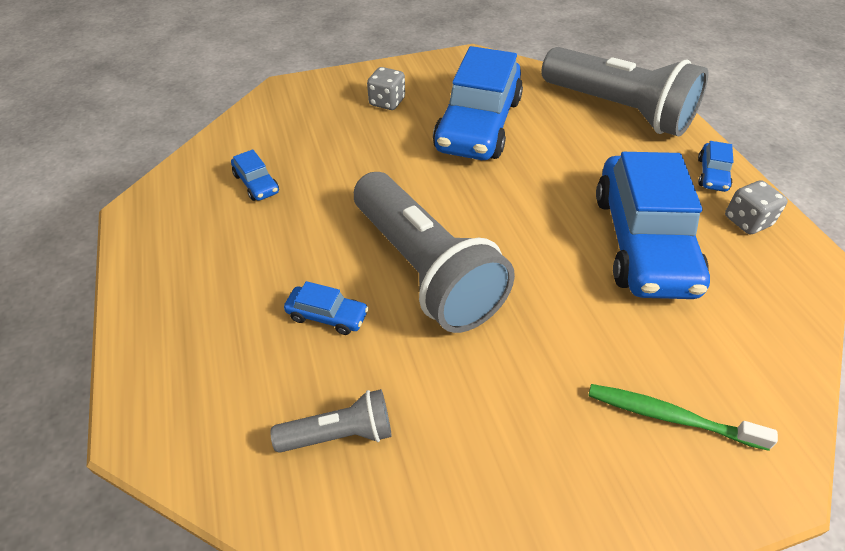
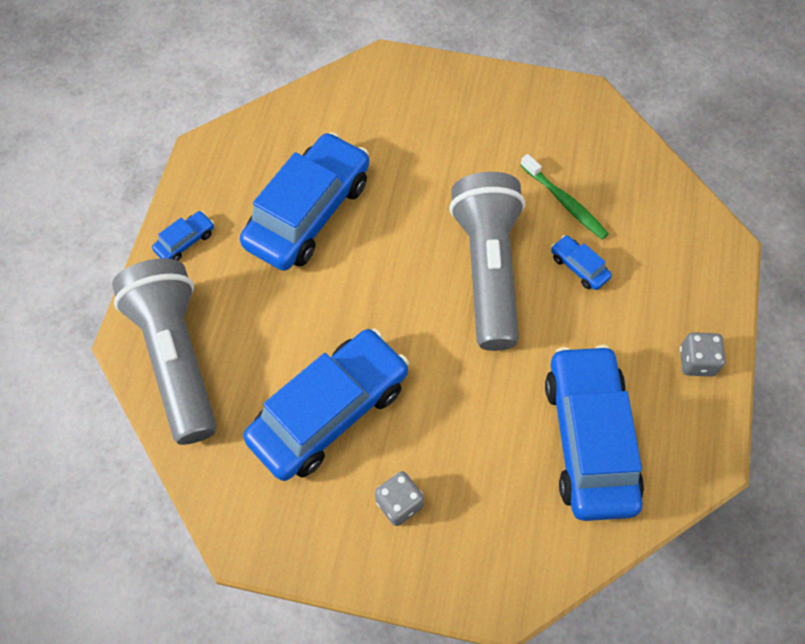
camera: 150 degrees left, 15 degrees up
(256, 183) = (589, 439): blue car -> blue car, size x2.47
(340, 434) = (603, 186): grey flashlight -> none
(670, 417) = (408, 108): green toothbrush -> green toothbrush (565, 202)
(747, 221) = (214, 190): grey dice -> grey dice (696, 361)

